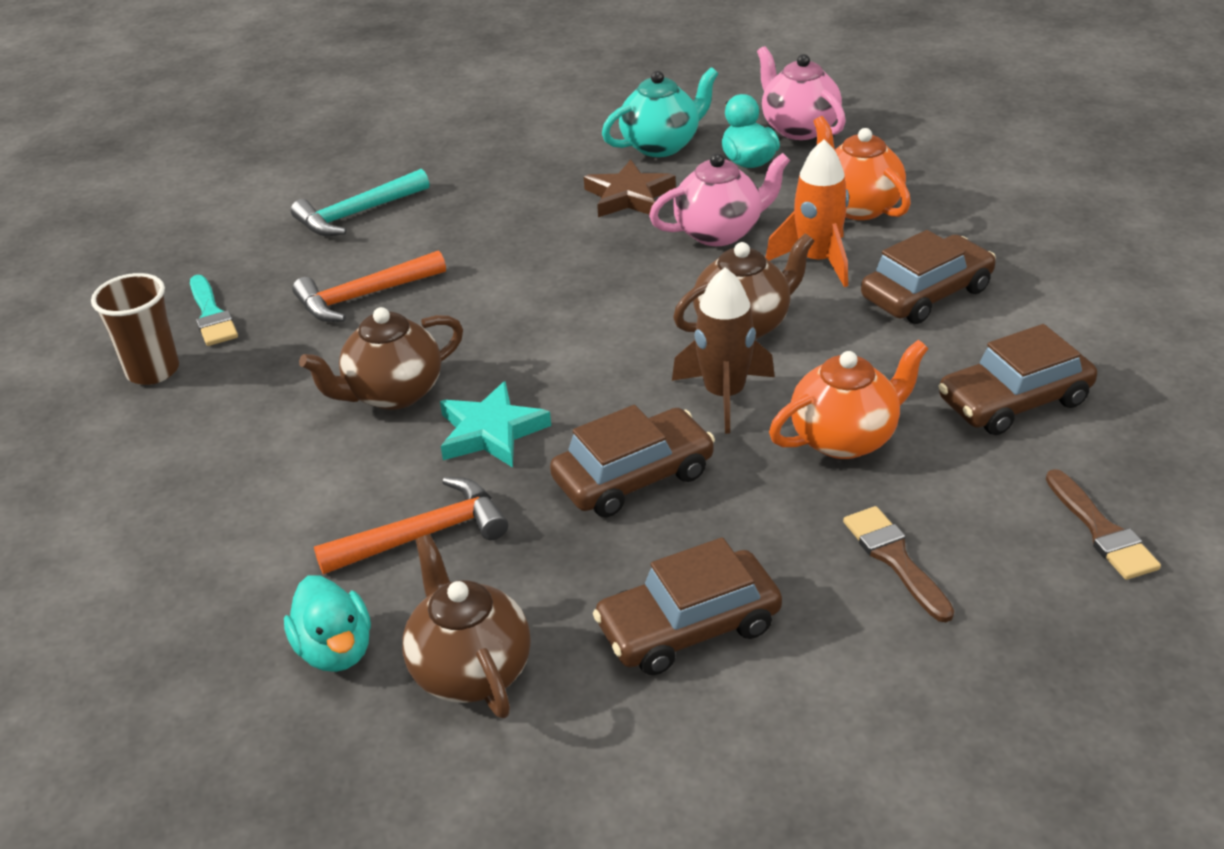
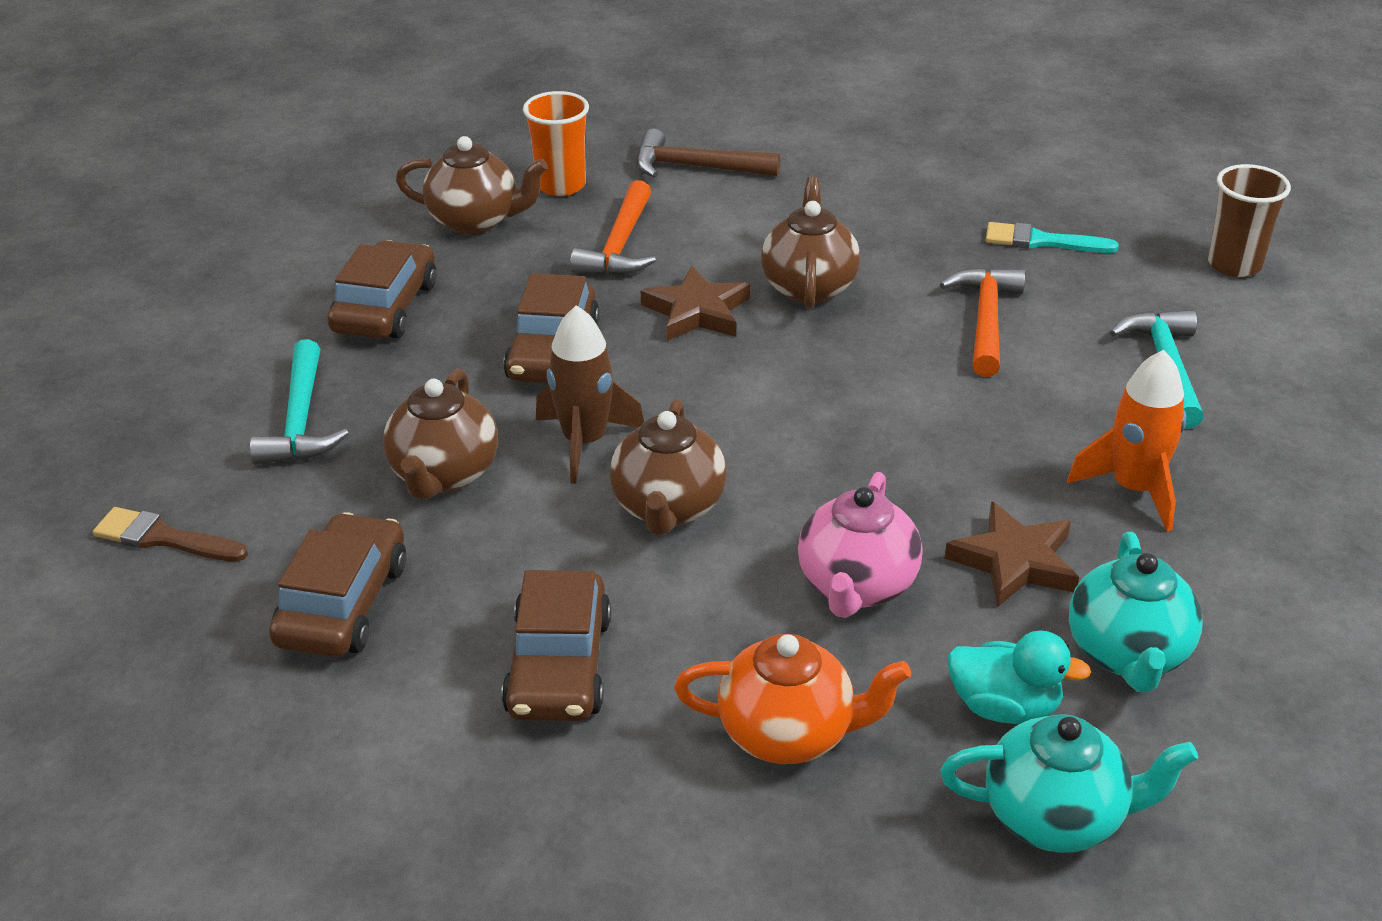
camera: 125 degrees right, 0 degrees up
(153, 371) = (979, 198): brown cup -> brown cup (1234, 264)
(215, 569) = (695, 167): none -> brown hammer
(335, 650) = (561, 185): turquoise duck -> orange cup
(491, 432) = (697, 311): turquoise star -> brown star
(798, 128) = (1056, 817): pink teapot -> turquoise teapot
(817, 261) = (715, 625): orange rocket -> orange rocket (1134, 489)
(845, 438) = (444, 474): orange teapot -> brown teapot
(895, 559) = (300, 421): brown brush -> turquoise hammer

